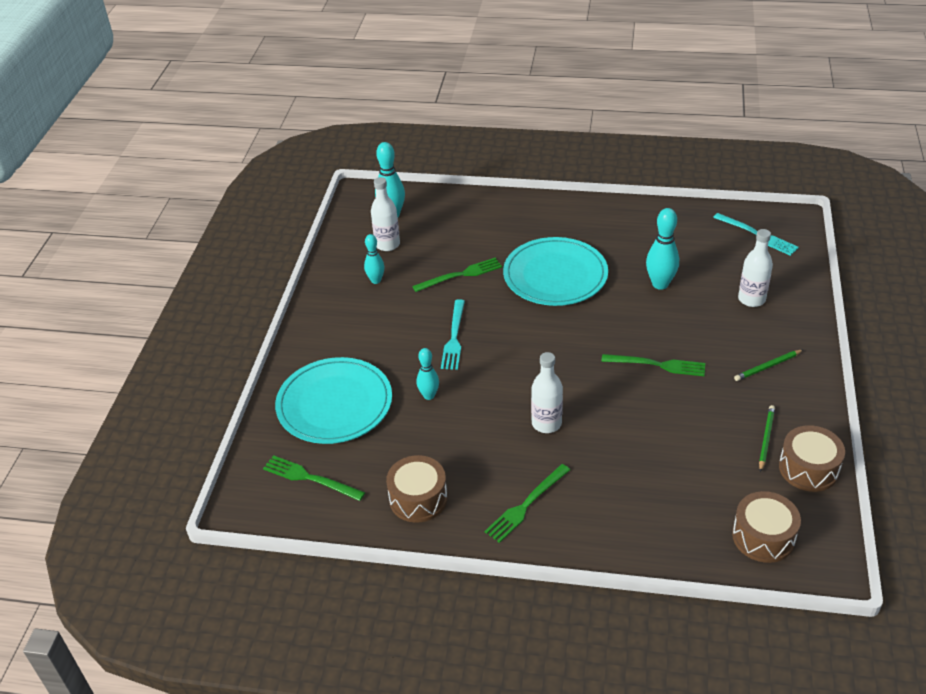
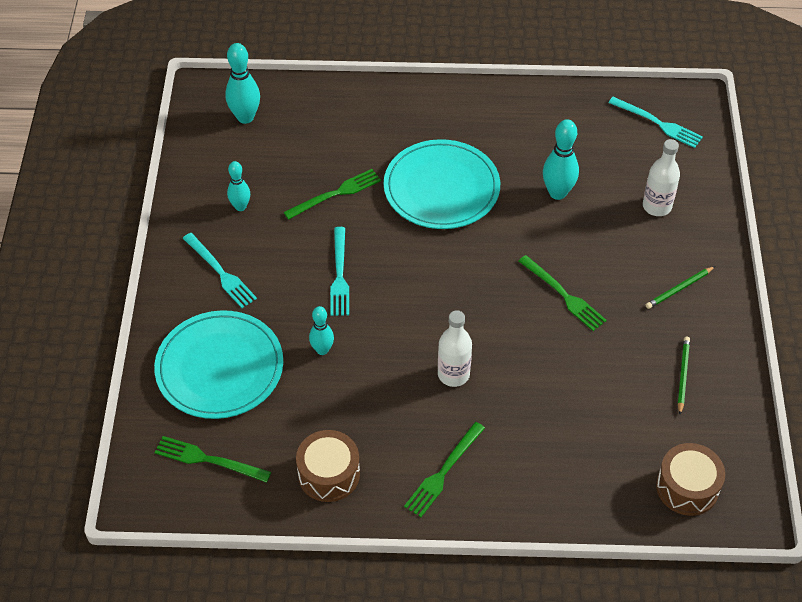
camera: 10 degrees left, 10 degrees up
(349, 329) = (220, 272): none -> turquoise fork
(387, 244) = (246, 158): white bottle -> none
(657, 365) = (563, 295): green fork -> green fork turned 45 degrees clockwise
(808, 468) = (727, 406): brown drum -> none

